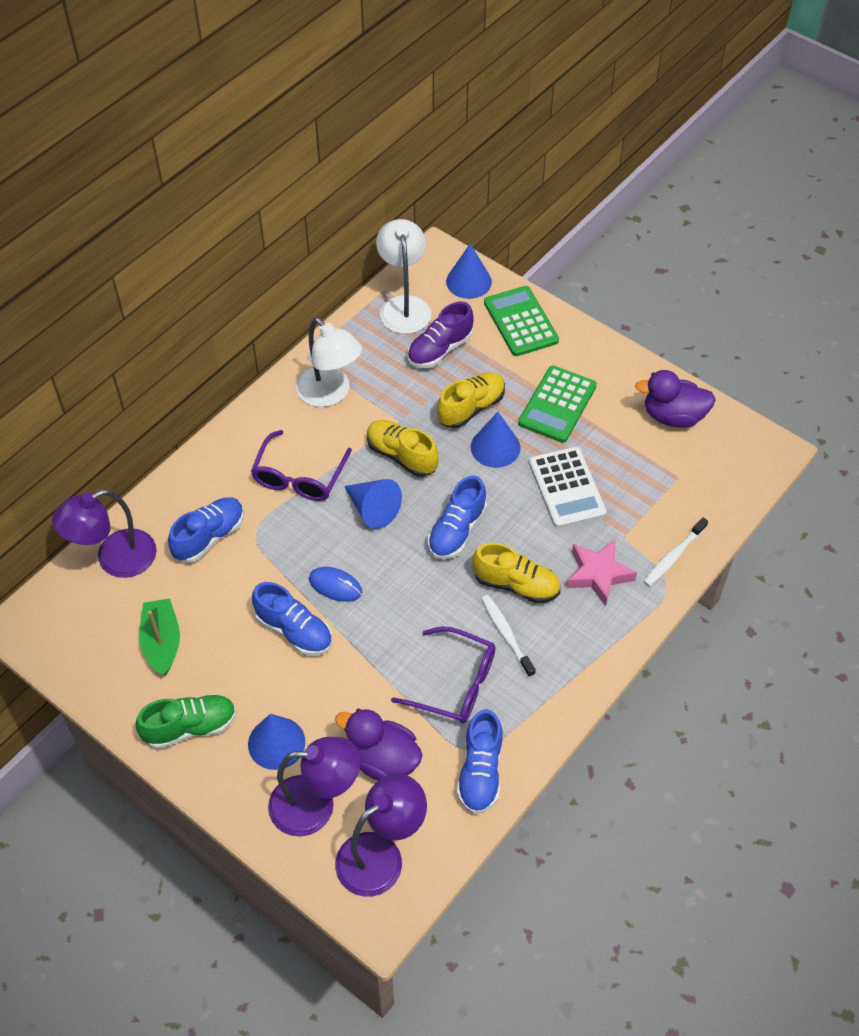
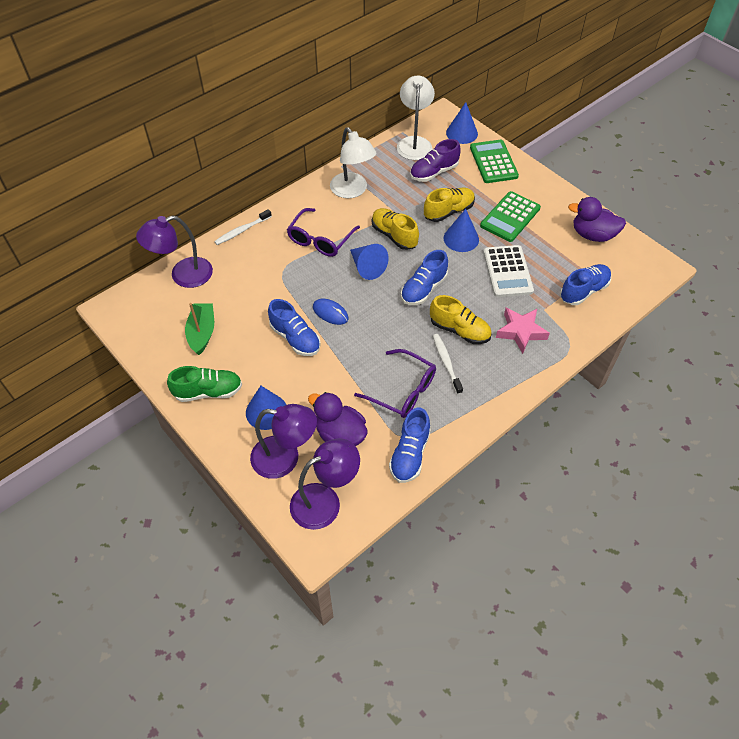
camera: 10 degrees right, 0 degrees up
(209, 537) = (250, 269): blue shoe -> blue shoe (583, 291)
(673, 556) = (578, 327): white toothbrush -> white toothbrush (242, 231)

